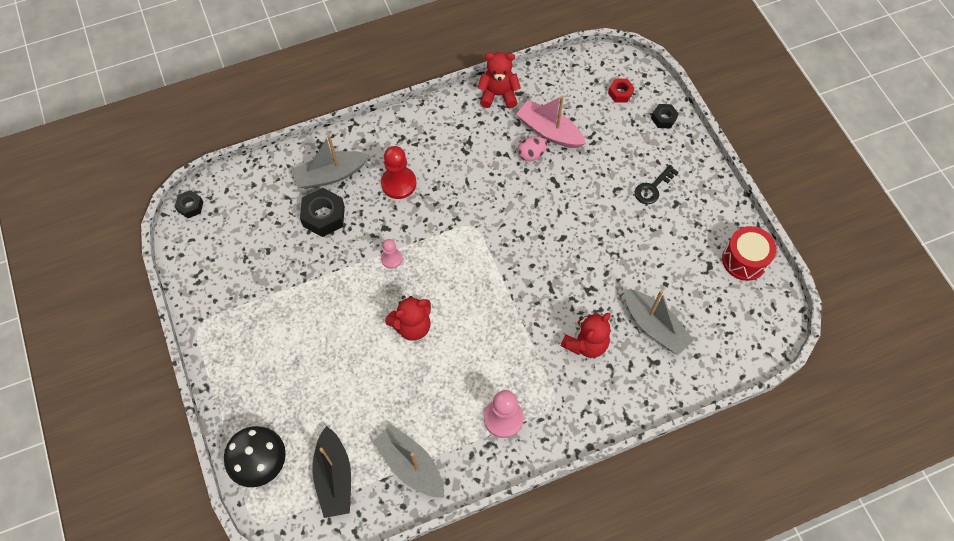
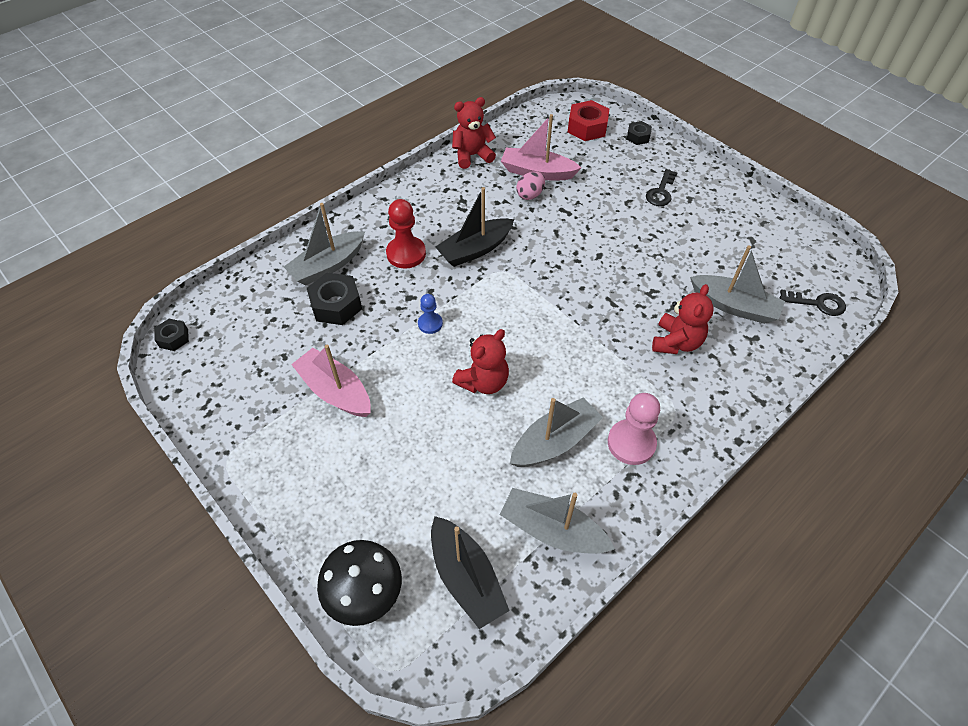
camera: 20 degrees left, 10 degrees down
(296, 295) = (335, 391): none -> pink boat
(391, 258) = (430, 324): pink pawn -> blue pawn
(444, 396) = (554, 441): none -> grey boat
(458, 198) = (475, 249): none -> black boat
(620, 93) = (587, 127): red nut -> red nut, size x1.72
(730, 348) = (817, 303): none -> black key
(744, 260) = (780, 226): red drum -> none

